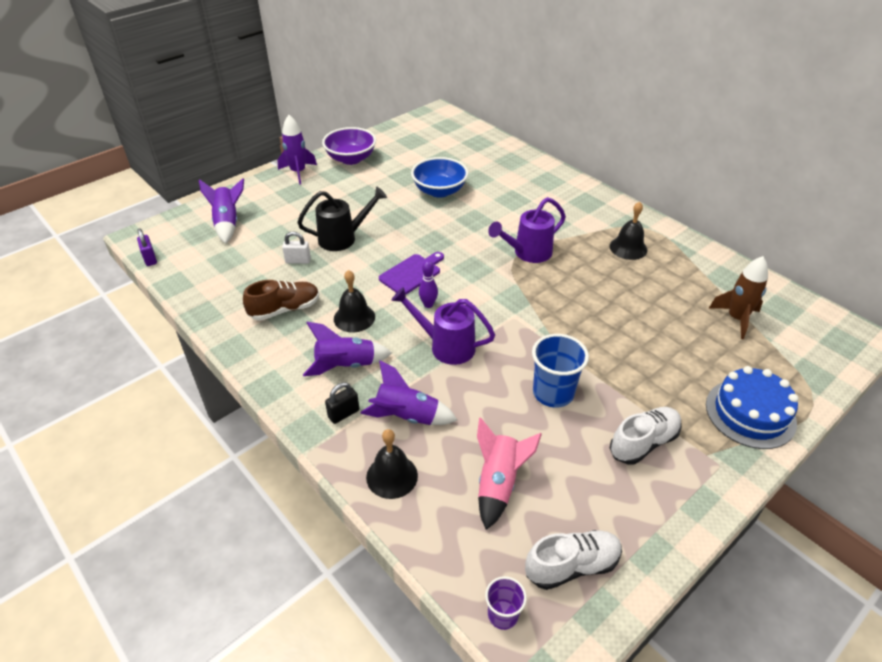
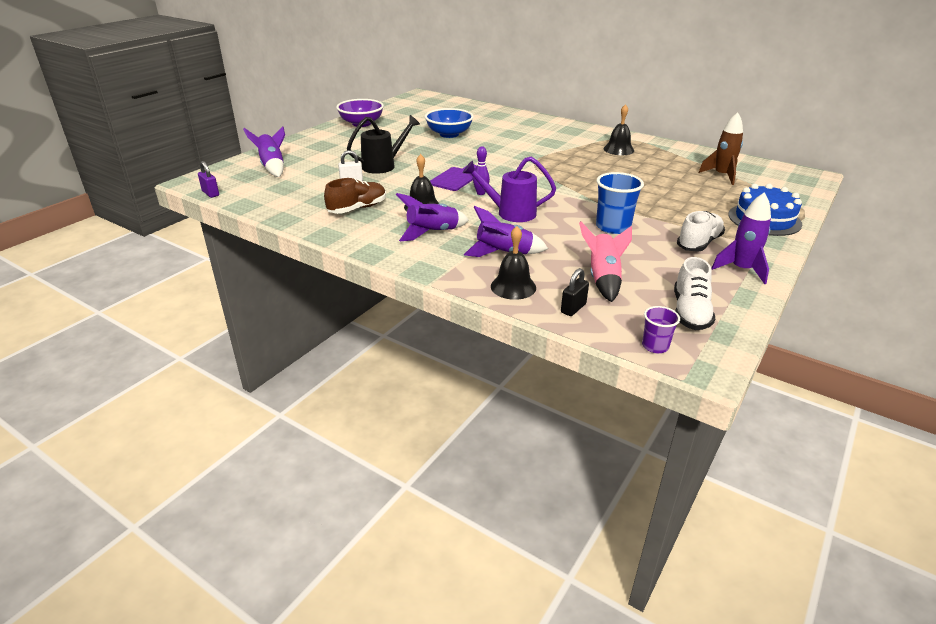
camera: 15 degrees left, 10 degrees down
(298, 172) = (319, 134): purple rocket -> purple rocket (741, 270)
(343, 414) = (448, 259): black padlock -> black padlock (573, 308)
(528, 253) = (543, 159): purple watering can -> none
(572, 566) = (690, 312): white shoe -> white shoe turned 135 degrees clockwise

